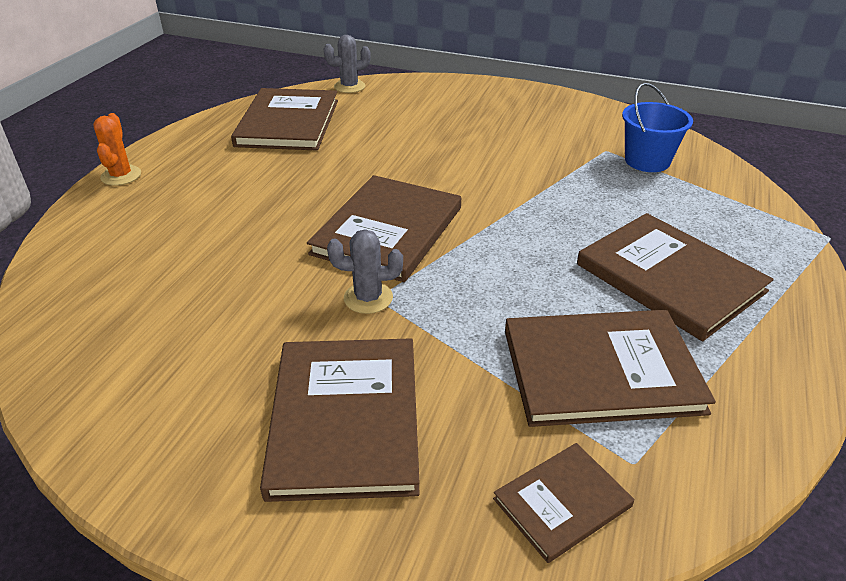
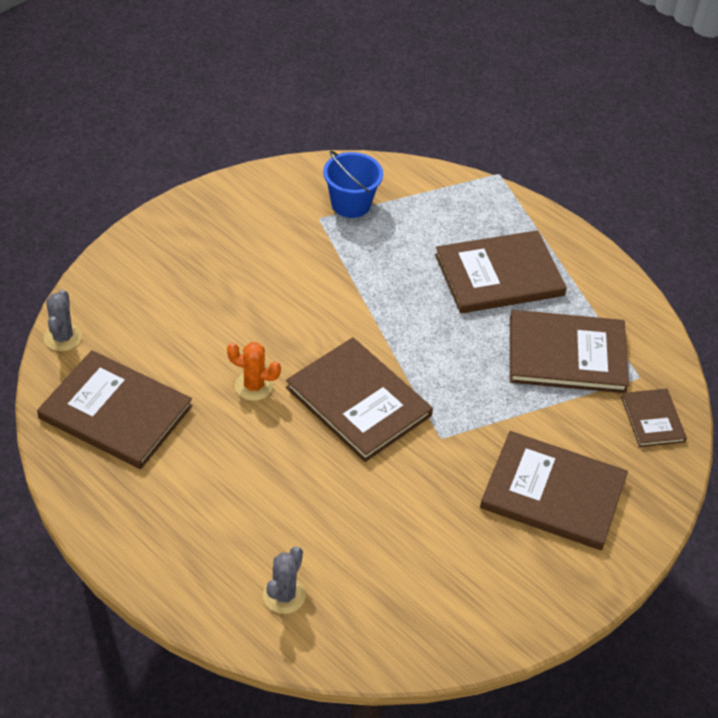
camera: 70 degrees left, 10 degrees up
(121, 176) = (143, 572): orange cactus -> orange cactus (254, 386)
(368, 298) = (439, 443): grey cactus -> grey cactus (284, 595)
(601, 370) = (567, 354): brown book -> brown book turned 75 degrees clockwise

